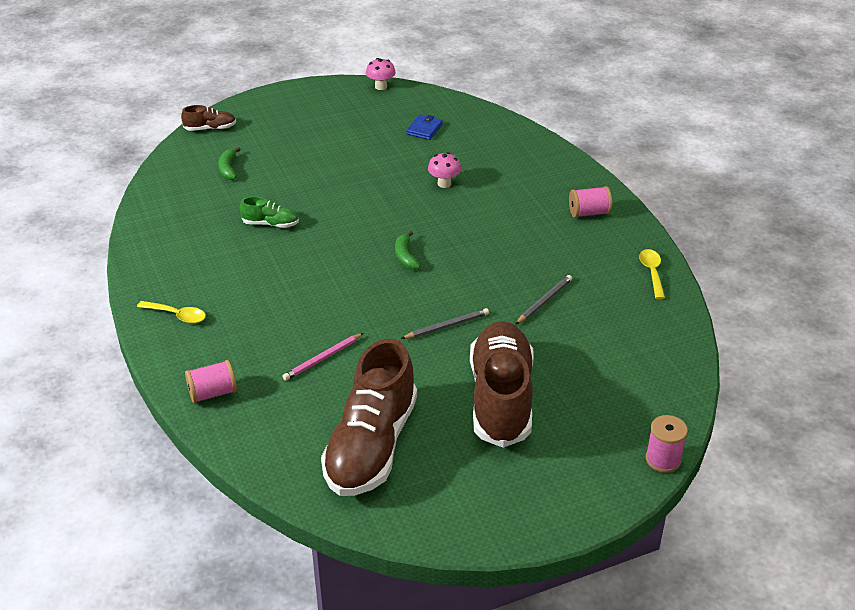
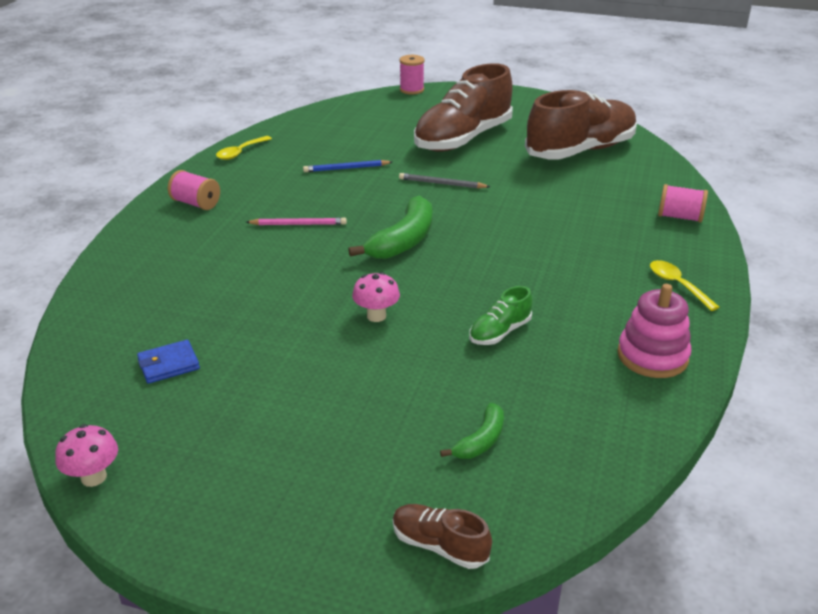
camera: 140 degrees left, 5 degrees down
(165, 252) = (652, 356): none -> pink stacking toy
(270, 224) = (499, 332): green shoe -> green shoe turned 90 degrees counterclockwise
(323, 359) = (565, 203): pink pencil -> pink pencil (298, 224)
(405, 256) = (403, 240): green banana -> green banana, size x1.83
(444, 183) = (263, 287): pink mushroom -> pink mushroom (376, 316)
(544, 301) = (346, 168): grey pencil -> blue pencil

